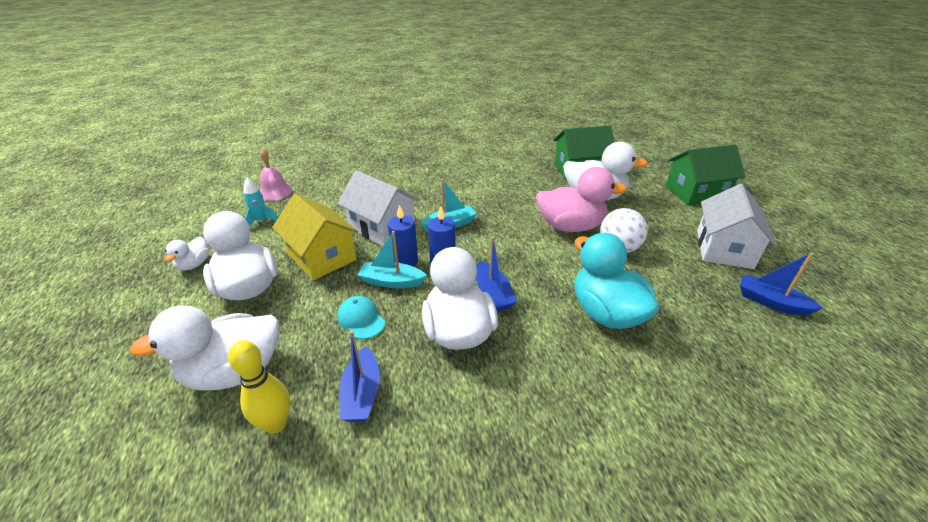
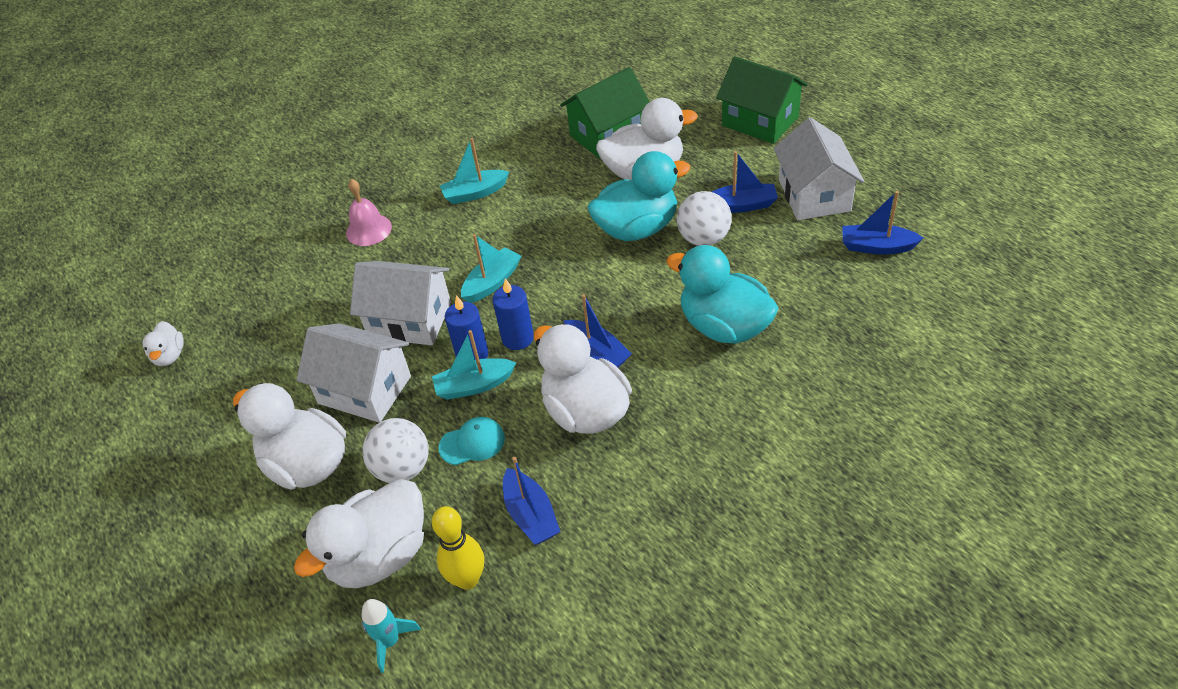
camera: 20 degrees left, 10 degrees up
(194, 264) = (208, 467): white duck -> white duck (170, 356)
(261, 221) = (240, 374): turquoise rocket -> turquoise rocket (390, 641)
(275, 192) = (217, 323): pink bell -> pink bell (368, 230)
(302, 316) = (403, 468): none -> white ball
(321, 257) = (364, 390): yellow house -> white house
(361, 319) = (472, 443): turquoise cap -> turquoise cap turned 135 degrees clockwise
(474, 175) = (475, 193): none -> turquoise boat
(570, 226) = (637, 228): pink duck -> turquoise duck
(659, 237) = (741, 205): none -> blue boat
(696, 193) = (760, 121): green house -> green house turned 75 degrees clockwise

